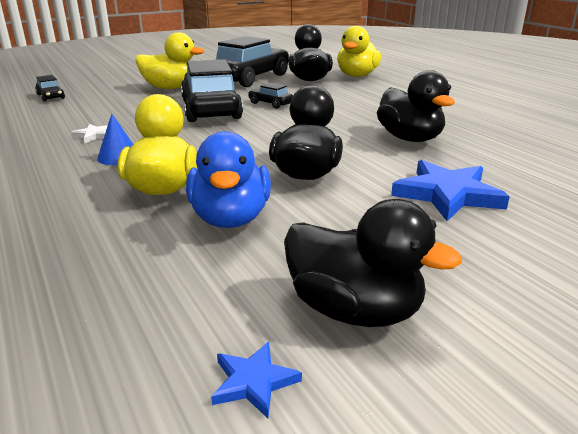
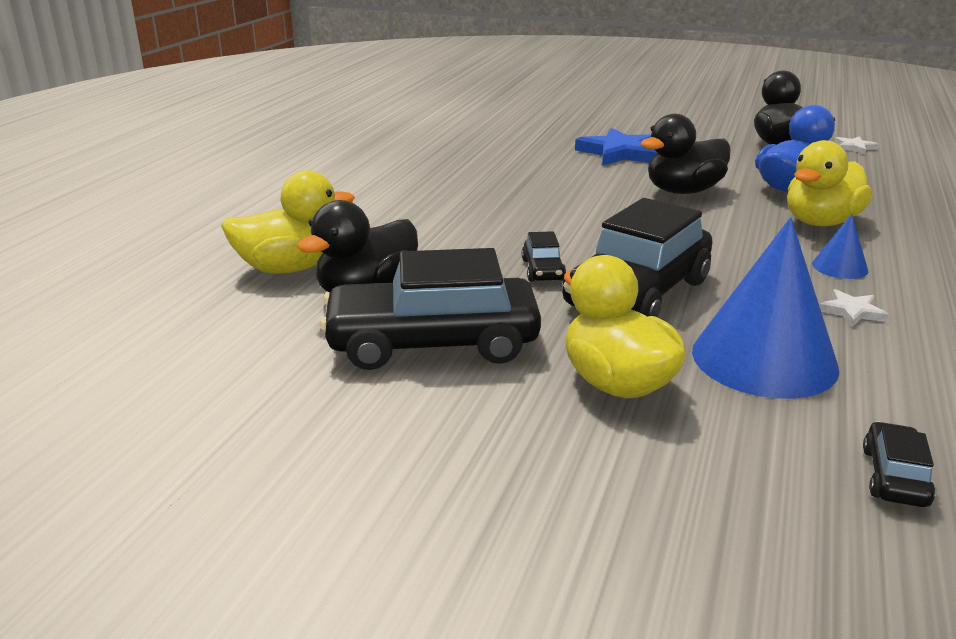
camera: 130 degrees left, 0 degrees up
(123, 107) = (764, 359): none -> blue cone
(253, 381) = (854, 147): blue star -> white star
(410, 138) = (530, 181): black duck -> none

